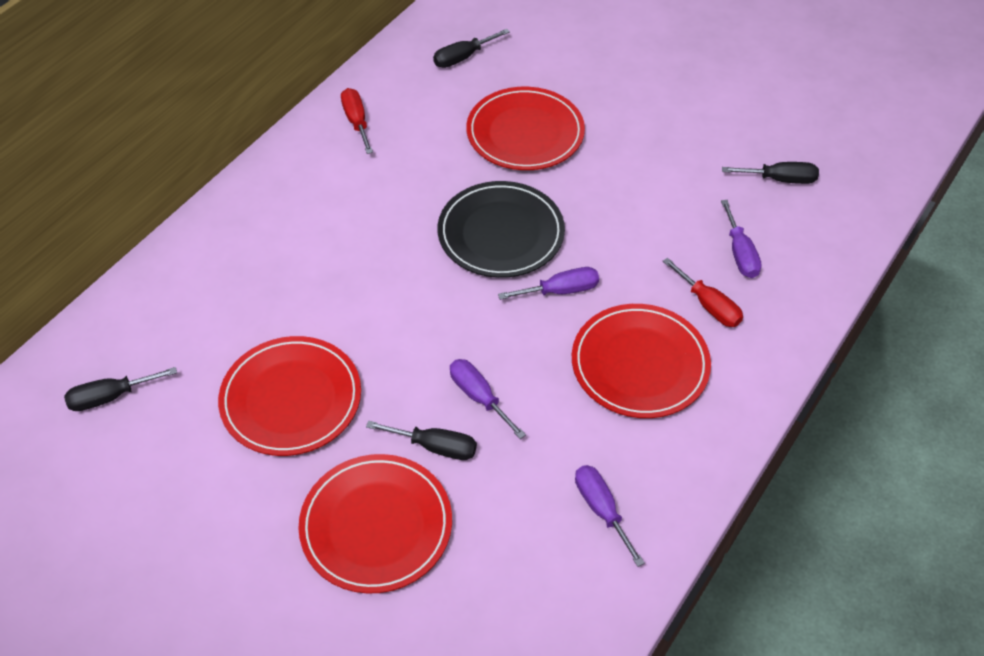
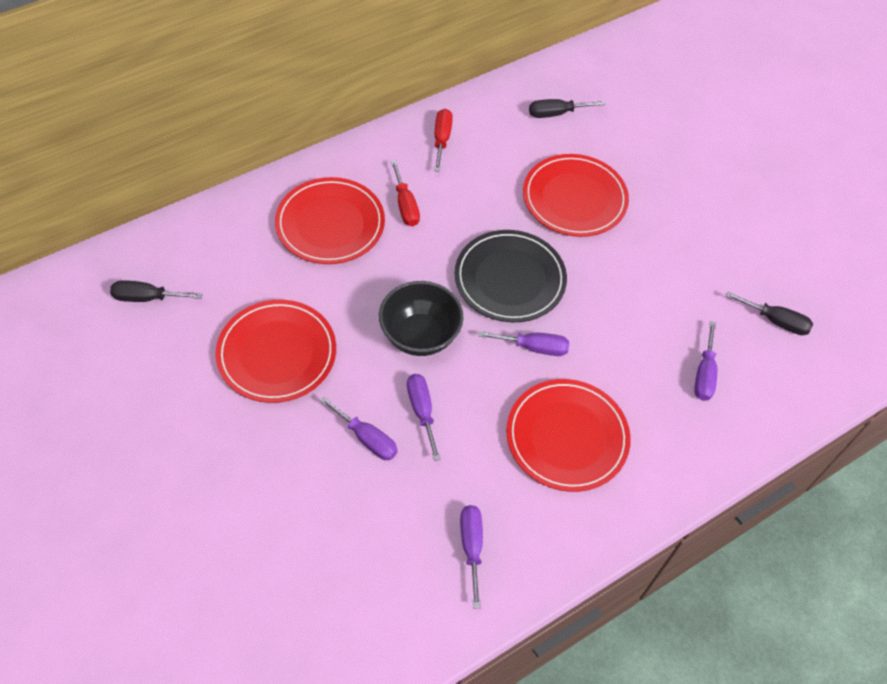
camera: 20 degrees right, 5 degrees up
(376, 526) = (290, 484): red plate -> red plate (330, 224)
(435, 447) = (367, 438): black screwdriver -> purple screwdriver
(437, 323) = (420, 335): none -> black bowl
(709, 305) = (652, 409): red screwdriver -> red screwdriver (405, 205)

